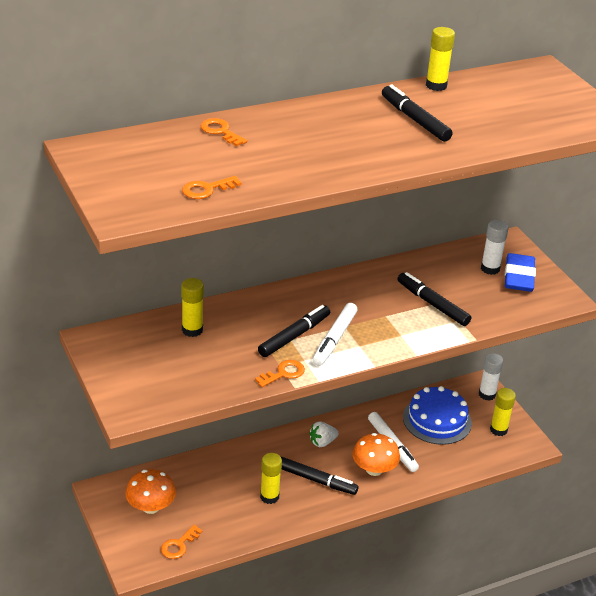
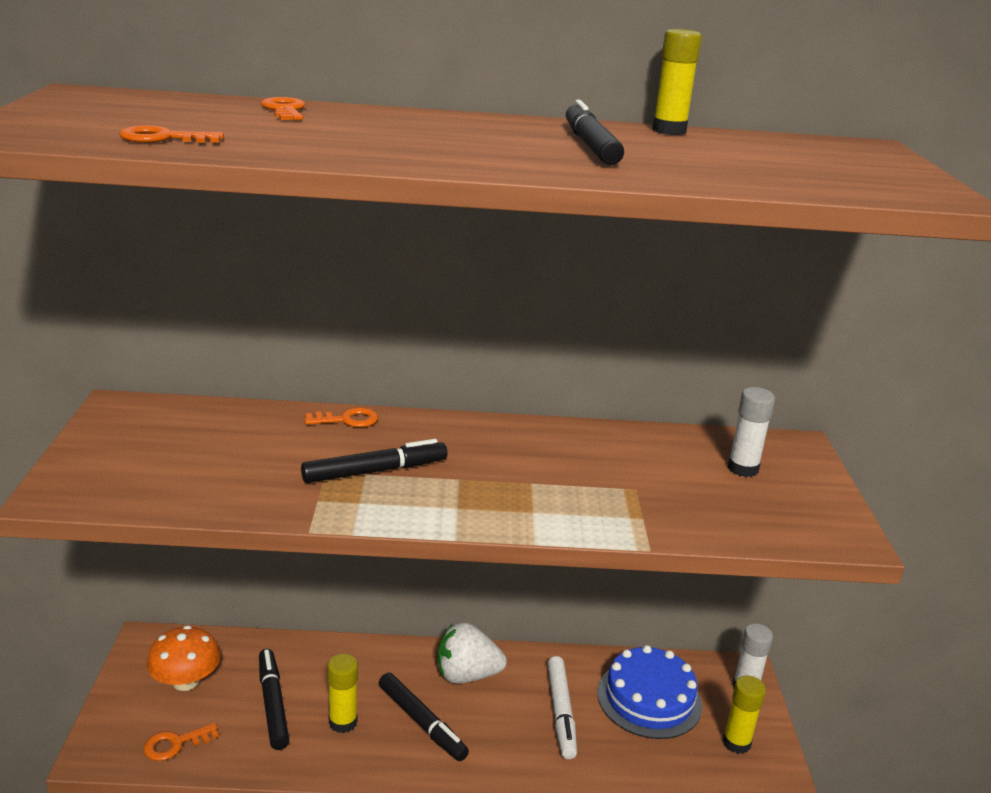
camera: 25 degrees right, 10 degrees down
(192, 330) = (248, 429): yellow glue stick -> none
(283, 373) = (312, 510): orange key -> orange key (347, 420)
(322, 442) = (467, 675): white strawberry -> white strawberry, size x1.60
(334, 339) = (428, 490): white marker -> none
(374, 469) = (513, 736): orange mushroom -> none
(432, 304) = (616, 487): black marker -> black marker (273, 704)
(519, 277) = (783, 489): blue eraser -> none

